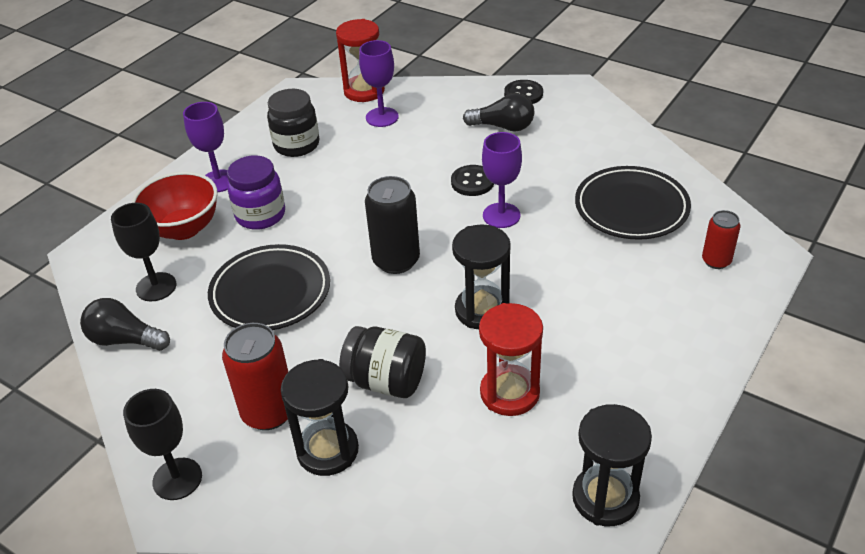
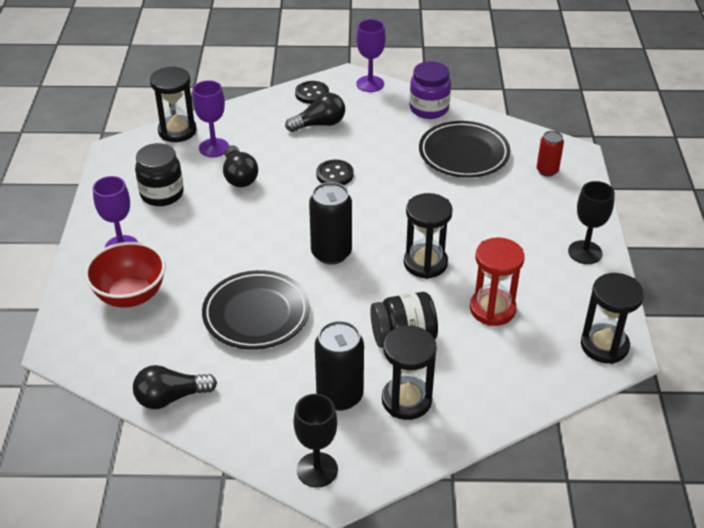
camera: 35 degrees left, 0 degrees up
(156, 287) = (154, 349): black goblet -> black goblet (585, 252)
(260, 215) = (188, 260): purple jar -> purple jar (429, 109)
(268, 412) = (340, 396): red can -> black can
(364, 91) = (177, 131): red hourglass -> black hourglass
(379, 152) = (239, 176): none -> black light bulb
(501, 215) = (378, 191): purple goblet -> purple goblet (370, 84)

